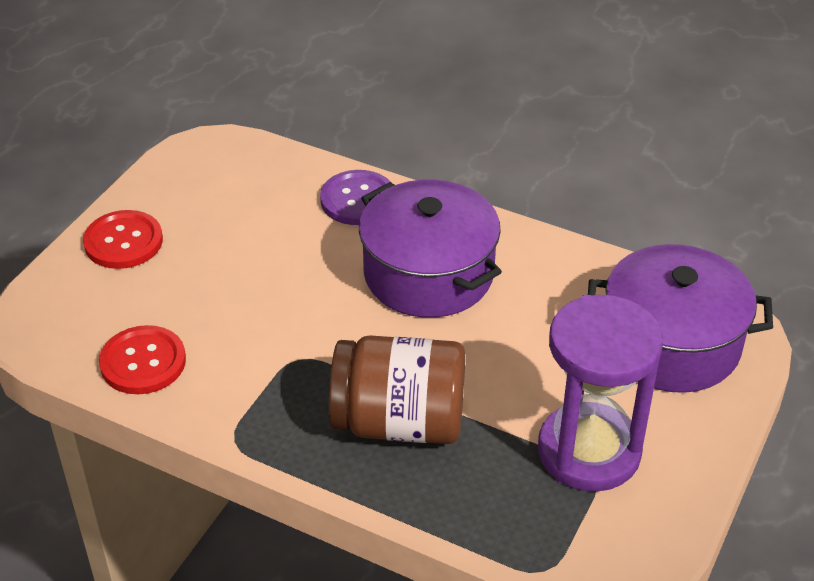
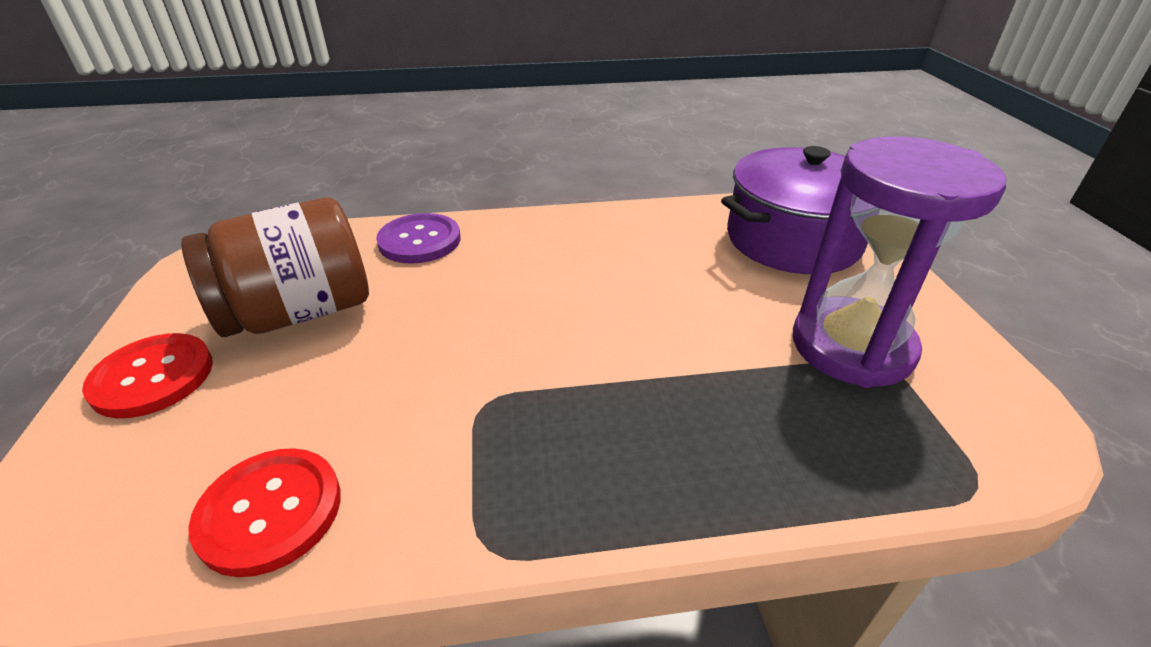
camera: 35 degrees left, 5 degrees down
(399, 422) = (661, 412): brown jar -> brown jar (299, 312)
(429, 274) = (545, 270): purple pot -> none

